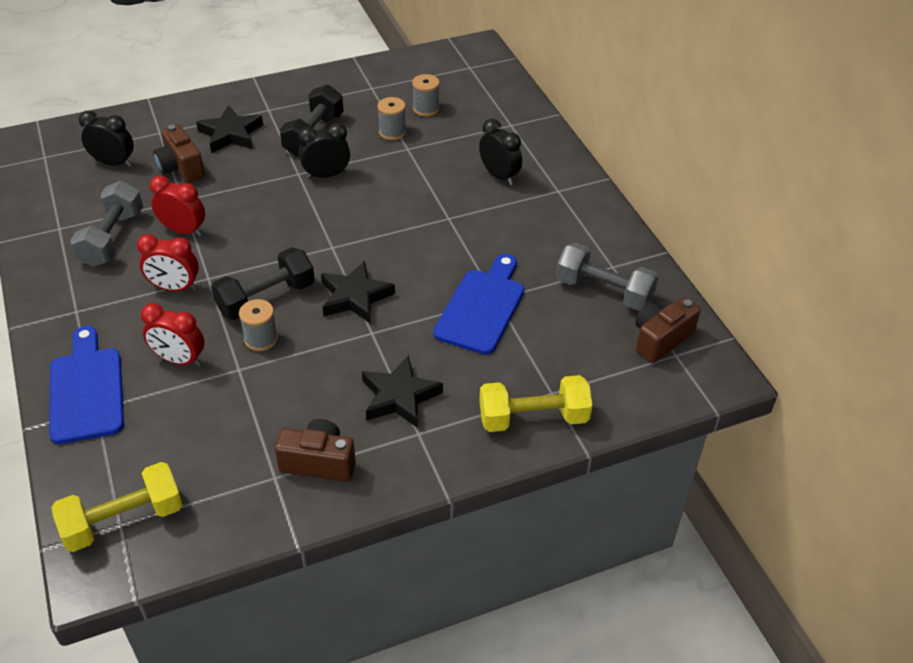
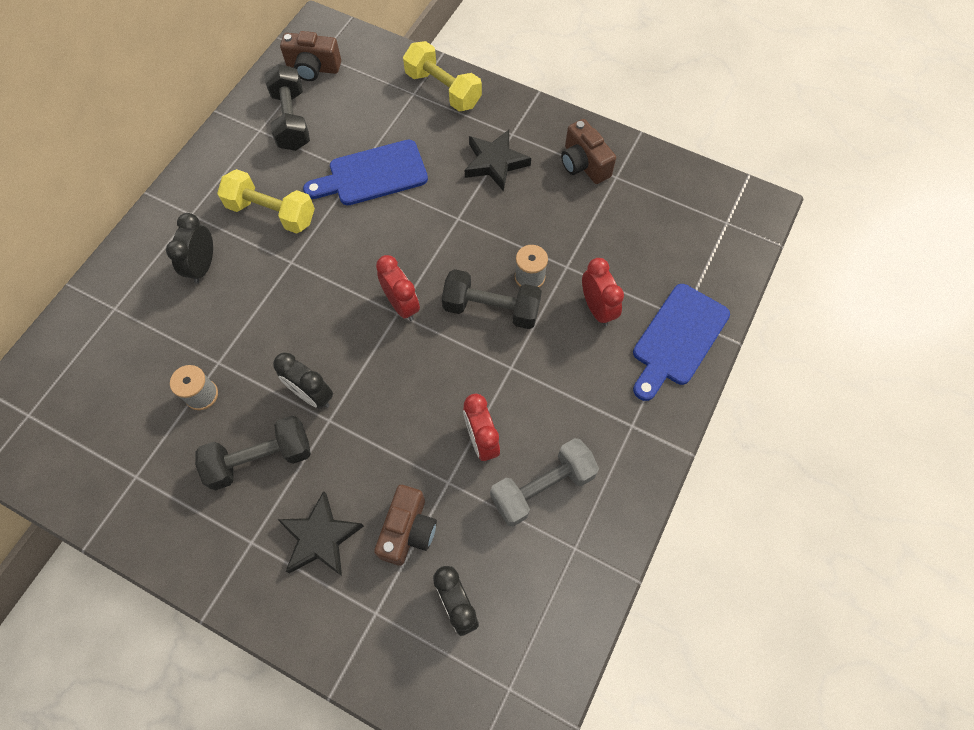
camera: 130 degrees left, 20 degrees up
(123, 520) = (722, 223): yellow dumbbell -> yellow dumbbell (271, 213)
(174, 288) = (543, 380): red clock -> red clock (401, 305)
(355, 297) = (435, 255): black star -> none
(426, 109) = (138, 397): grey spool -> none
(604, 291) = (291, 120): grey dumbbell -> black dumbbell

